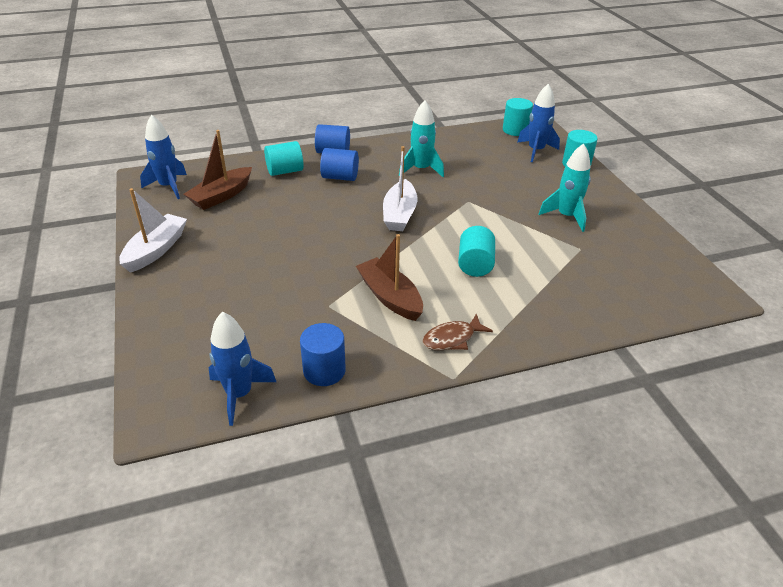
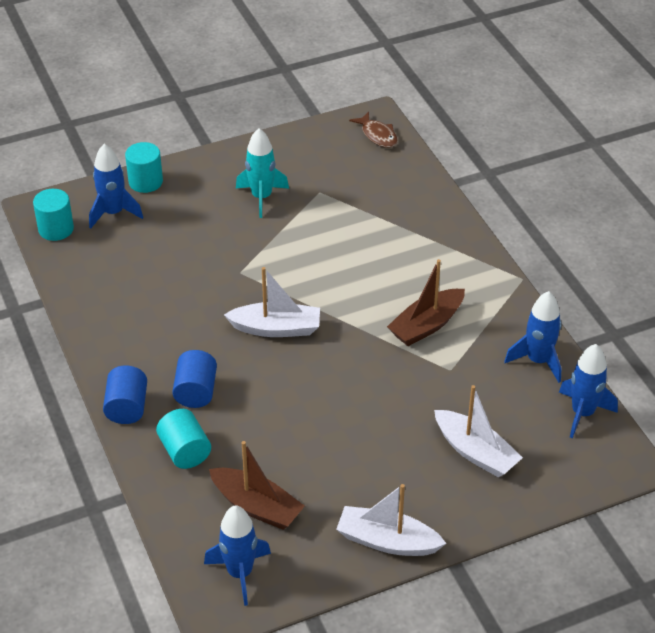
camera: 95 degrees left, 5 degrees up
(222, 308) = (475, 452): none -> white boat
(324, 370) = (538, 361): blue cylinder -> blue rocket
(421, 169) = (169, 315): turquoise rocket -> none
(452, 338) = (474, 280): brown fish -> brown fish (377, 135)
(475, 264) = (361, 266): turquoise cylinder -> none

